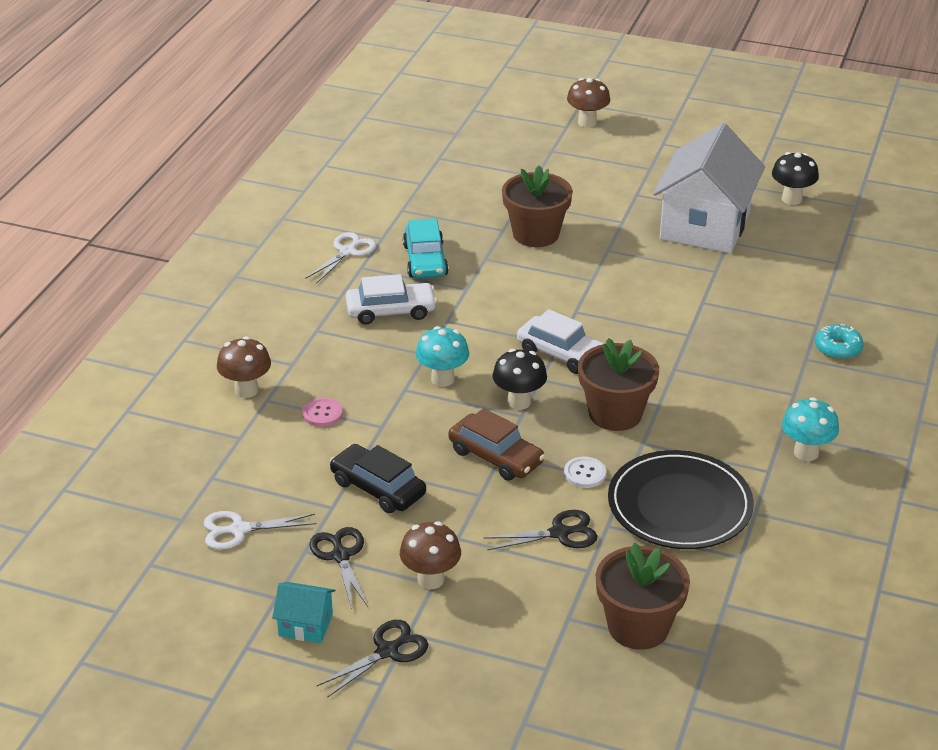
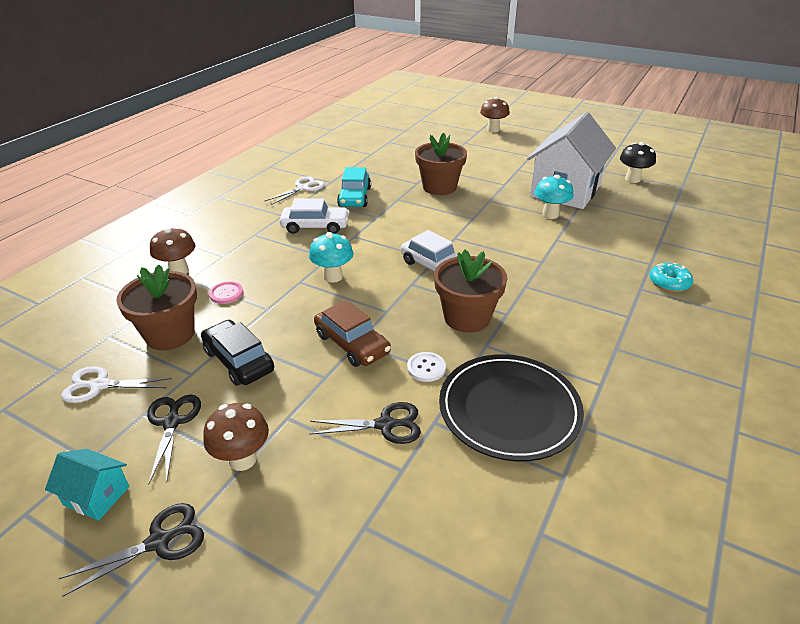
camera: 10 degrees right, 0 degrees up
(519, 402) = (388, 300): black mushroom -> none
(638, 627) = (437, 550): brown flower pot -> brown flower pot (170, 334)
(806, 453) = (638, 371): turquoise mushroom -> turquoise mushroom (550, 214)

